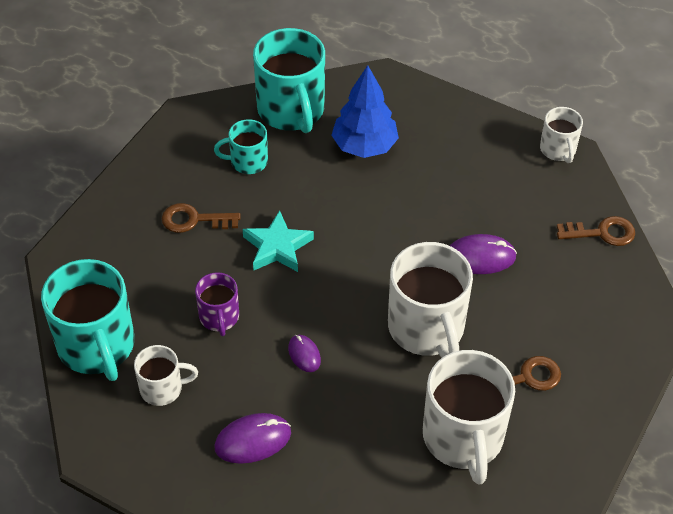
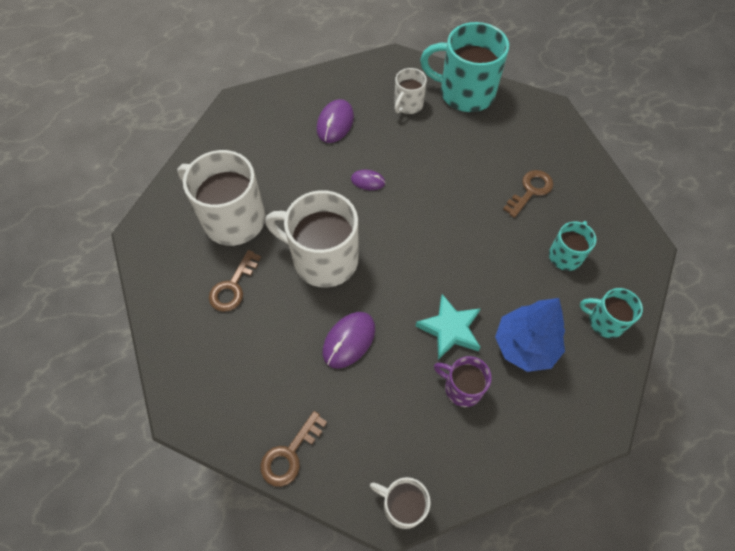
camera: 130 degrees right, 10 degrees up
(219, 317) = (435, 157): purple mug -> purple mug (462, 387)
(277, 247) = (467, 222): turquoise star -> turquoise star (450, 329)
(291, 110) = (604, 321): turquoise mug -> turquoise mug, size x0.53

